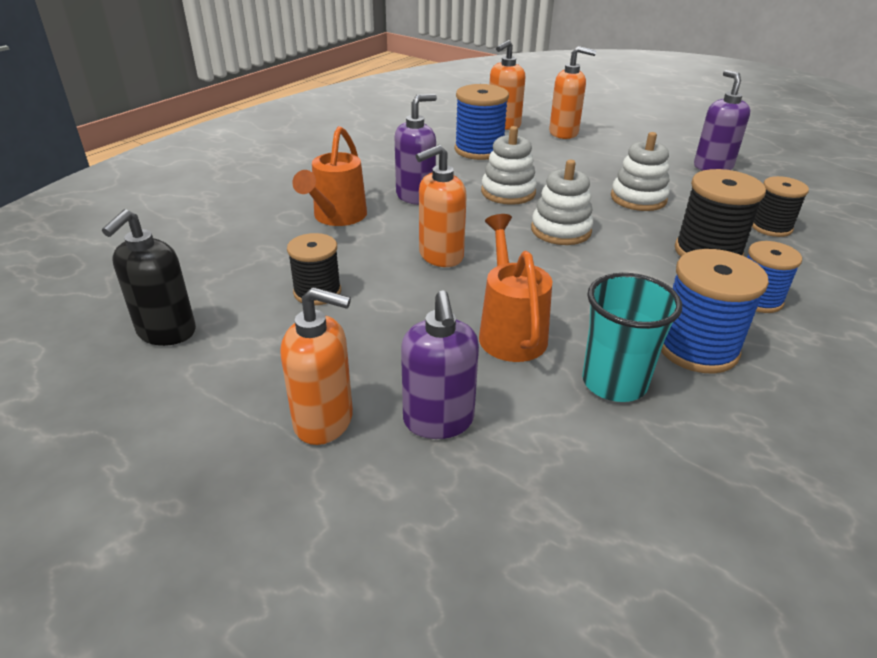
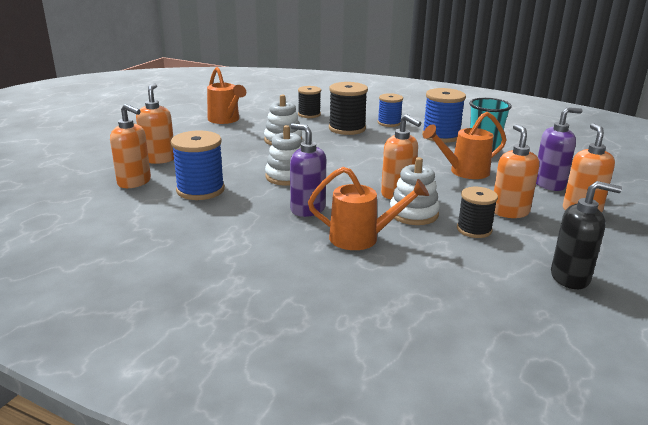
camera: 100 degrees left, 10 degrees down
(352, 337) = (509, 212): none -> orange soap dispenser
(561, 230) = (340, 160): white stacking toy -> white stacking toy (413, 214)
(712, 167) = (225, 120): purple soap dispenser -> orange watering can

